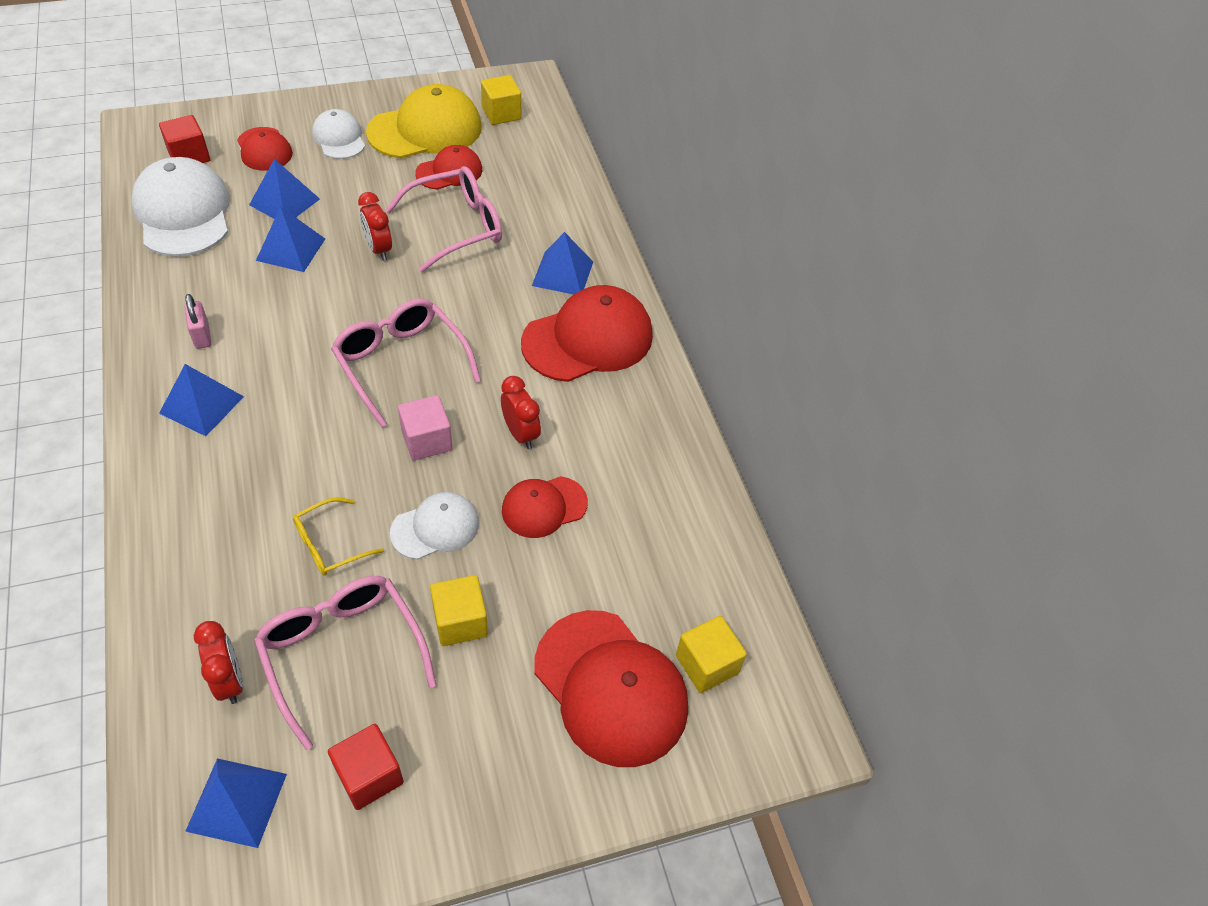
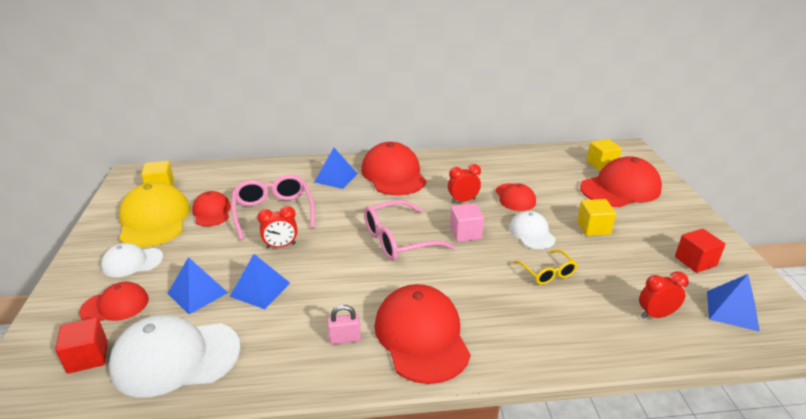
camera: 75 degrees left, 20 degrees down
(201, 404) = (421, 336): blue pyramid -> red cap
(343, 654) = (624, 269): pink glasses -> none

